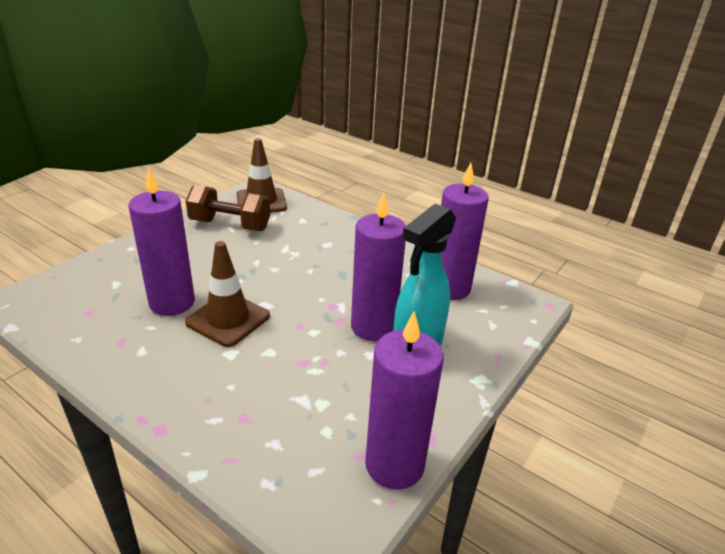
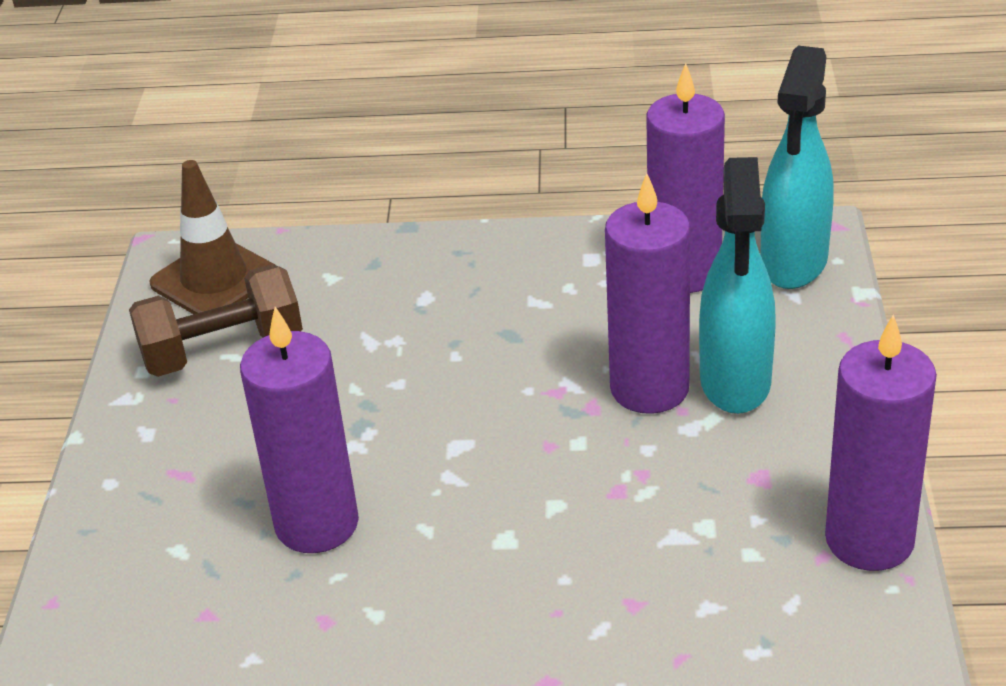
camera: 30 degrees left, 5 degrees up
(228, 319) = (436, 497): brown traffic cone -> none
(508, 311) = (793, 263): none -> turquoise spray bottle

